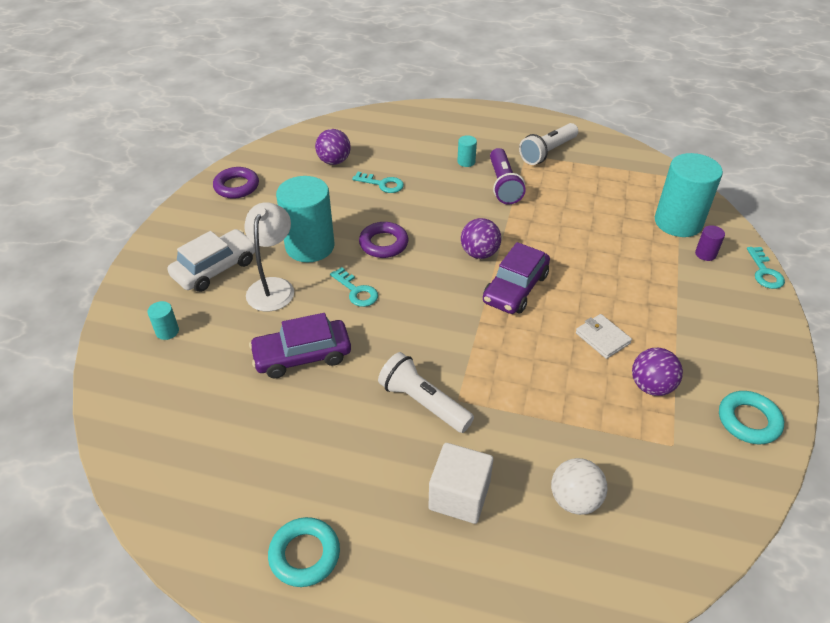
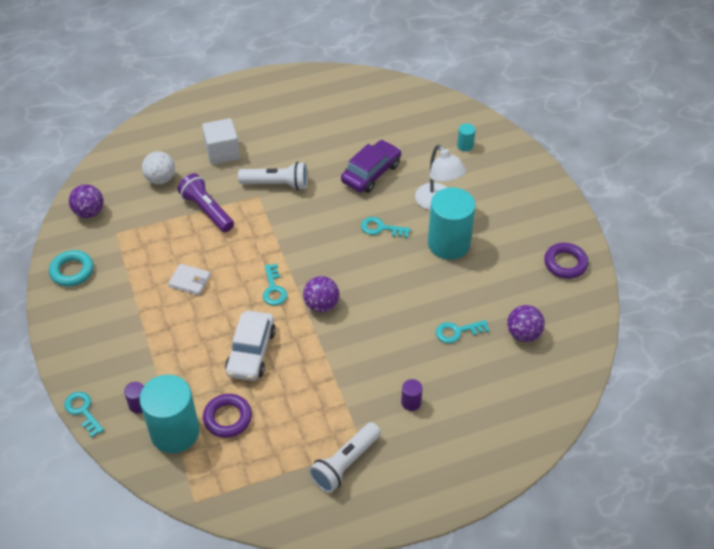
camera: 145 degrees right, 5 degrees up
(215, 268) = (490, 194): white car -> white car (251, 352)
(304, 555) = (277, 98): turquoise ring -> none
(383, 243) = (399, 274): purple ring -> purple ring (227, 418)
(466, 162) = (411, 402): turquoise cylinder -> purple cylinder
(503, 185) = (355, 390): purple flashlight -> purple flashlight (207, 210)
(515, 288) = (273, 289): purple car -> turquoise key
(547, 152) = (345, 463): white flashlight -> white flashlight turned 150 degrees counterclockwise
(651, 386) = (142, 263): purple ball -> purple ball (89, 212)

